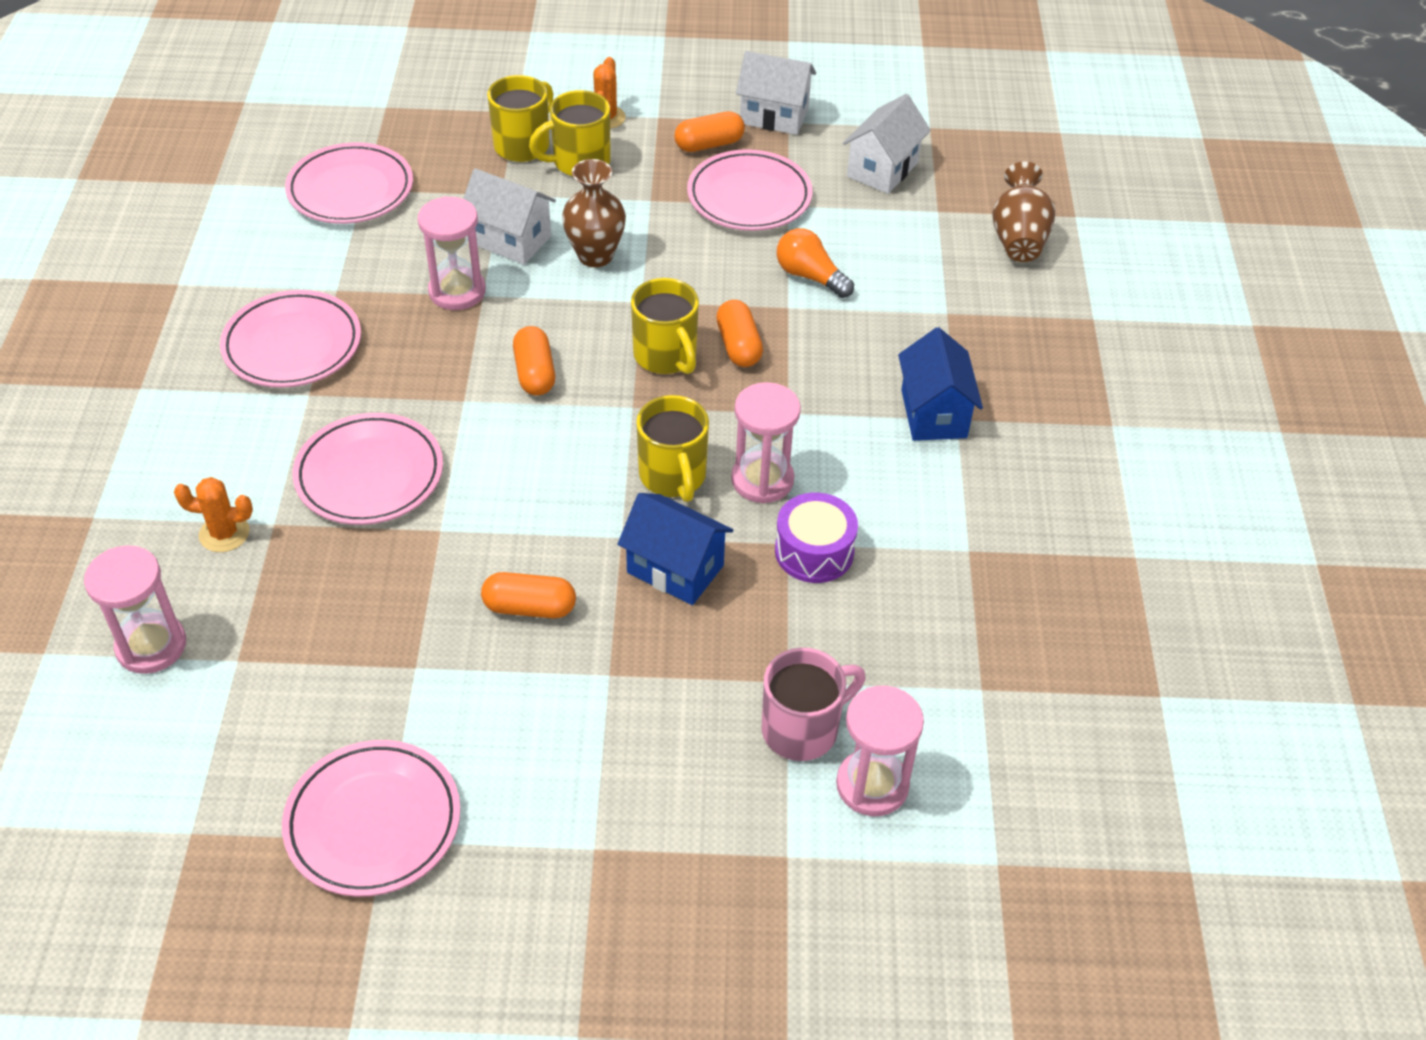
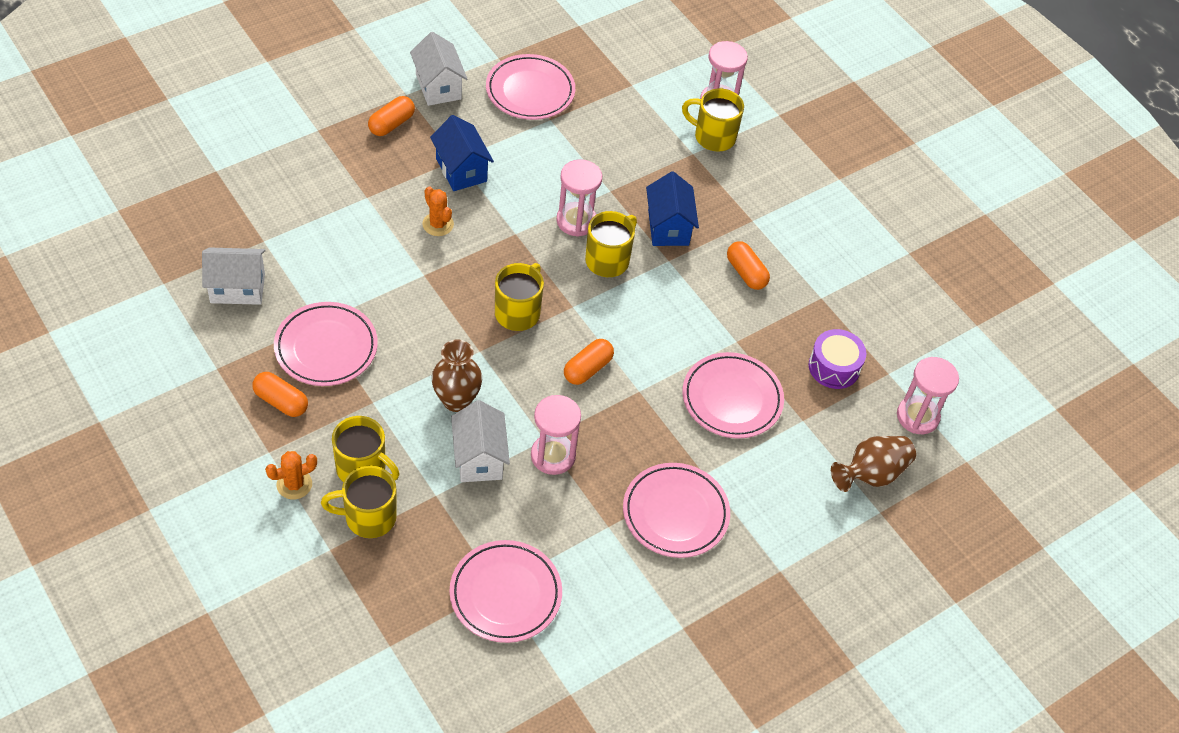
camera: 130 degrees left, 5 degrees up
(224, 533) = (830, 438): orange cactus -> orange cactus (438, 224)
(373, 822) = (905, 262): pink plate -> pink plate (530, 91)
(739, 346) = (479, 282): orange capsule -> orange capsule (391, 124)
(774, 116) = (215, 380): white house -> white house (438, 87)
(802, 729) = (713, 137): pink mug -> yellow mug
(810, 276) = (385, 277): orange light bulb -> none
(814, 551) = (606, 178): purple drum -> purple drum (834, 367)
(933, 413) = (461, 170): blue house -> blue house turned 75 degrees counterclockwise
(1018, 238) = (263, 190): brown vase -> brown vase (871, 474)

